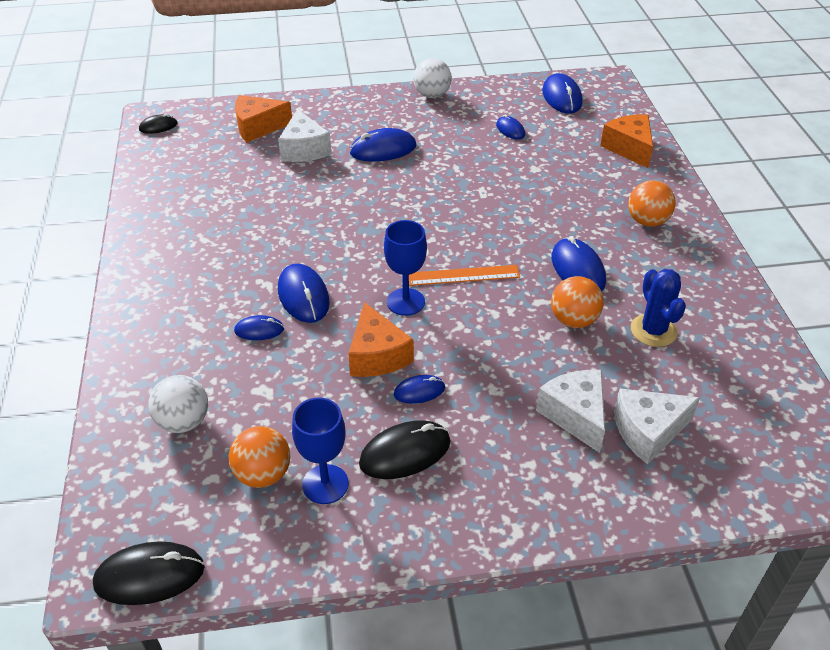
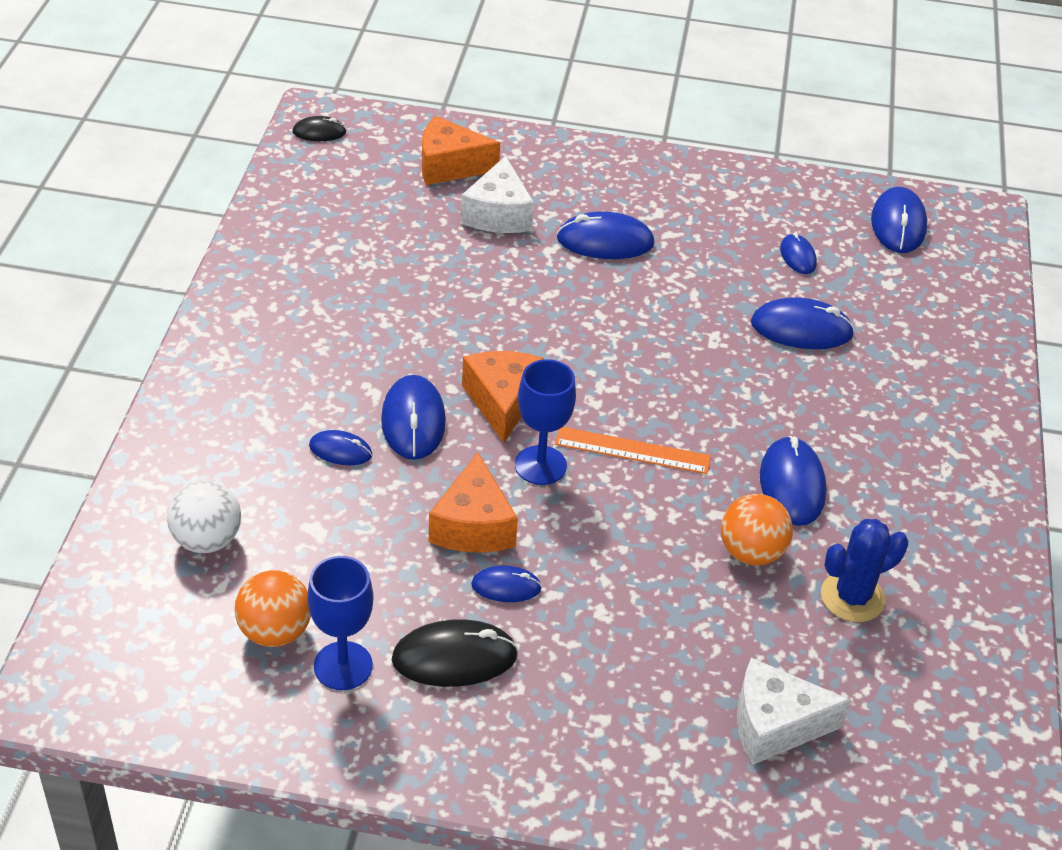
camera: 15 degrees right, 0 degrees up
(149, 576) = (104, 708): black mouse -> none
(432, 95) = (710, 175): white ball -> none
(534, 172) = (801, 329): none -> blue mouse
(575, 415) = (690, 676): white cheese -> none
(629, 148) = (957, 328): orange cheese -> orange cheese (502, 402)
(647, 221) = (925, 443): orange ball -> none
(653, 331) = (852, 597): blue cactus -> blue cactus turned 60 degrees clockwise

